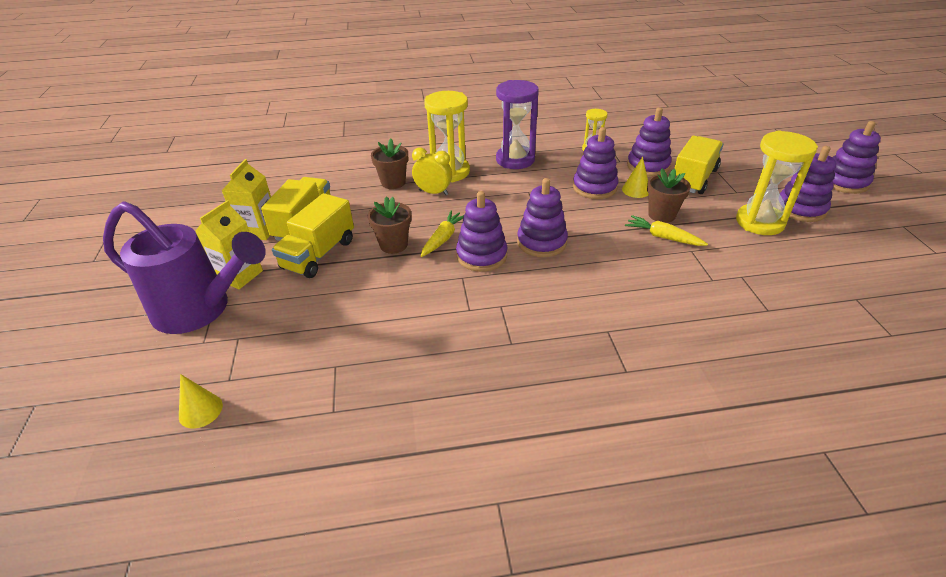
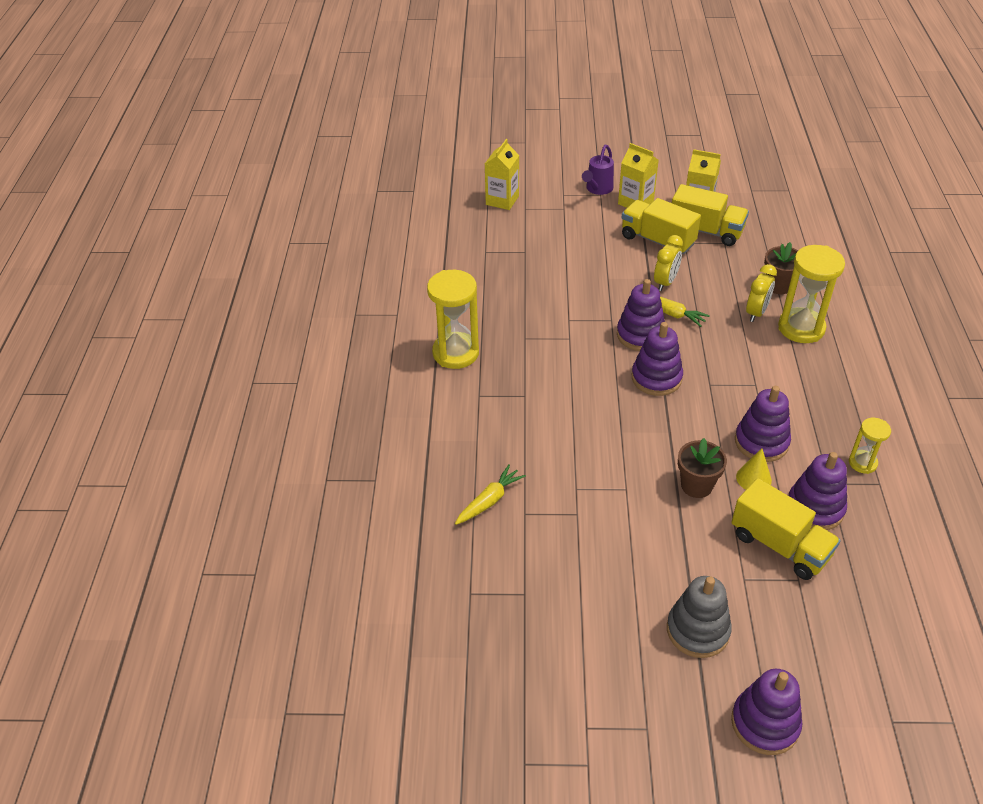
camera: 100 degrees right, 5 degrees up
(200, 309) = (598, 189): purple watering can -> purple watering can, size x0.50
(200, 410) = (502, 200): yellow cone -> yellow carton
(393, 245) = (665, 282): brown flower pot -> yellow clock
(515, 160) = (831, 385): purple hourglass -> none
(662, 237) = (653, 473): yellow carrot -> yellow carrot (489, 500)
(759, 222) = (672, 572): yellow hourglass -> yellow hourglass (455, 353)
(800, 209) = (697, 630): purple stacking toy -> grey stacking toy

